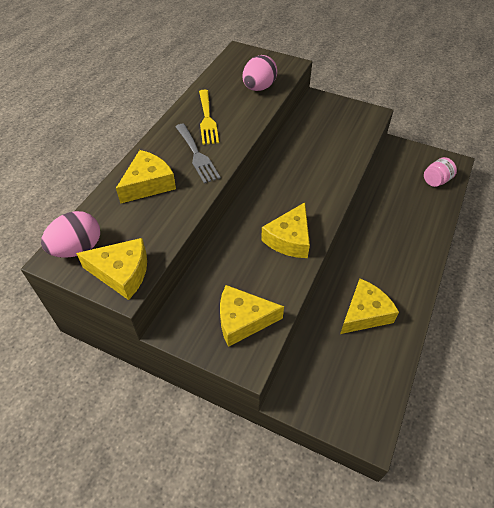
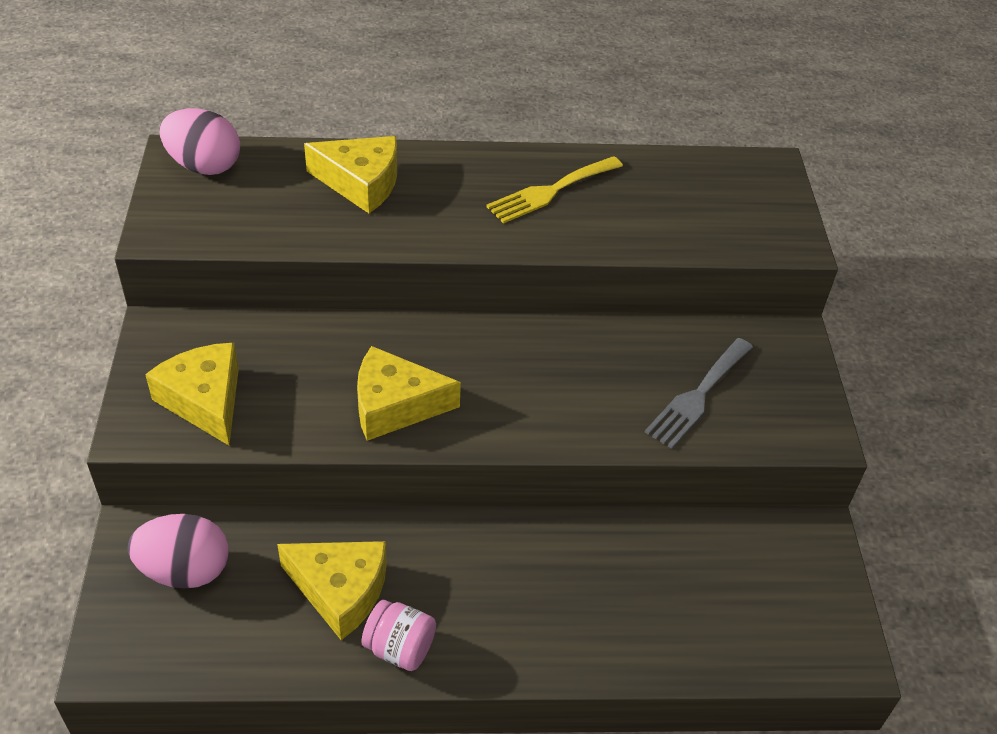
camera: 60 degrees right, 5 degrees down
(122, 273) = (182, 221): yellow cheese -> none
(197, 155) = (456, 209): grey fork -> grey fork (698, 396)
(259, 88) = (686, 223): pink egg -> pink egg (185, 570)
(436, 180) = (762, 631): pink jar -> pink jar (400, 648)

